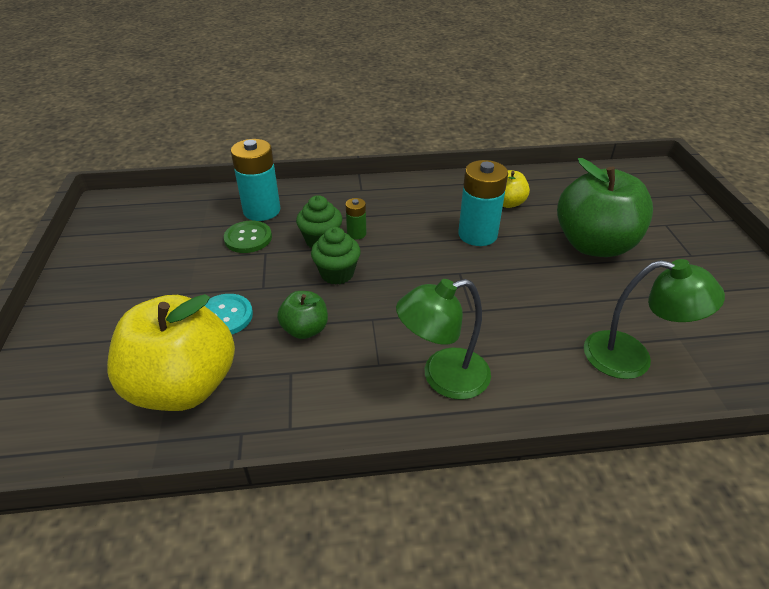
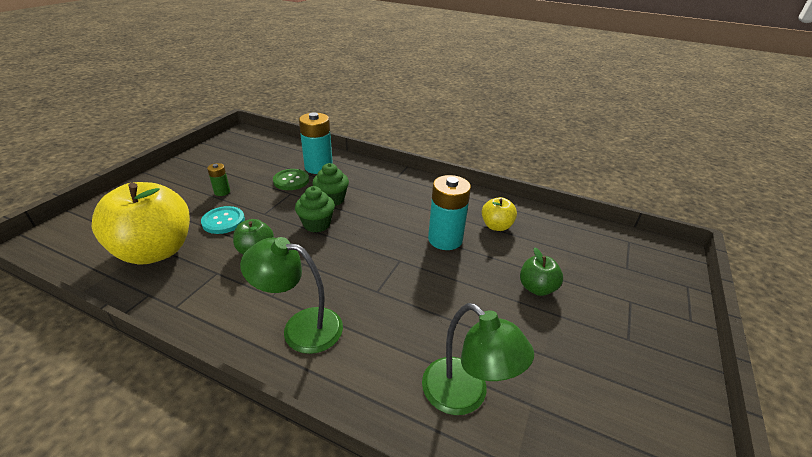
camera: 30 degrees right, 5 degrees down
(356, 234) = (359, 204): green battery -> green battery (222, 192)
(594, 245) = (536, 288): green apple -> green apple, size x0.48

